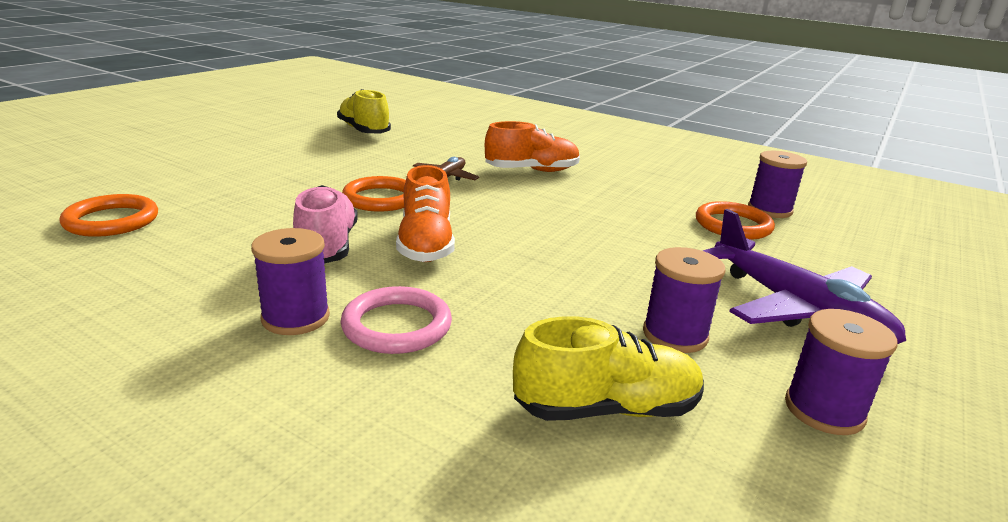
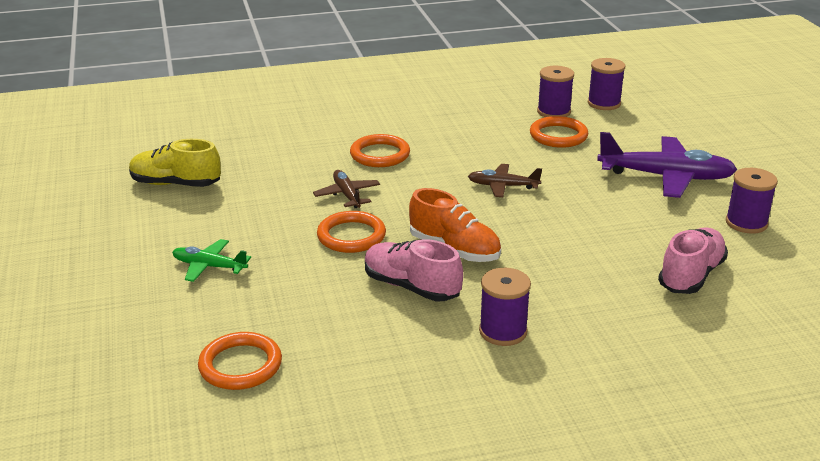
camera: 45 degrees left, 5 degrees up
(259, 170) = (209, 266): none -> green plane
(397, 325) = (550, 301): pink ring -> none
(532, 171) = (380, 154): orange shoe -> orange ring
(583, 230) = (503, 186): none -> brown plane
(606, 409) = (691, 275): yellow shoe -> pink shoe
(675, 335) = (652, 224): purple spool -> purple spool (604, 103)

